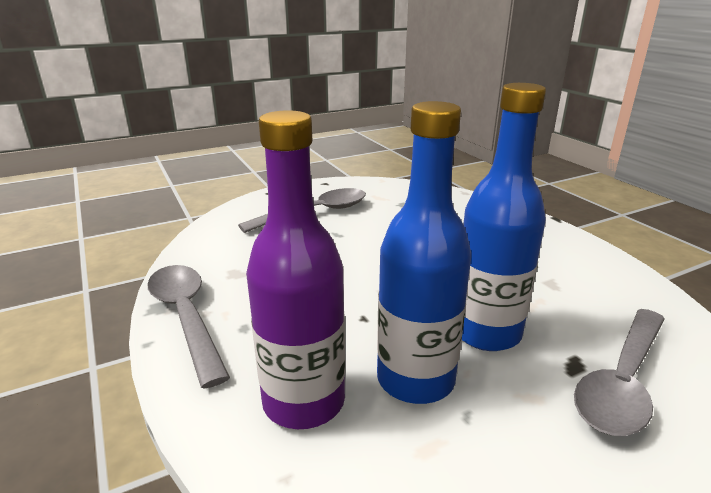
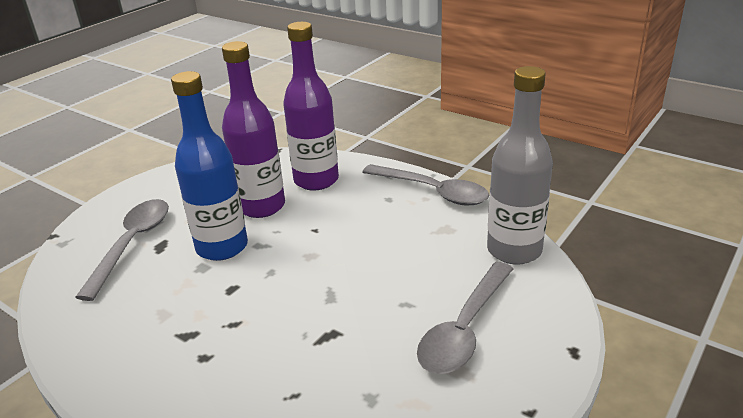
camera: 155 degrees right, 5 degrees up
(212, 240) = (514, 250): none -> grey bottle
(415, 379) = (261, 206): blue bottle -> purple bottle

